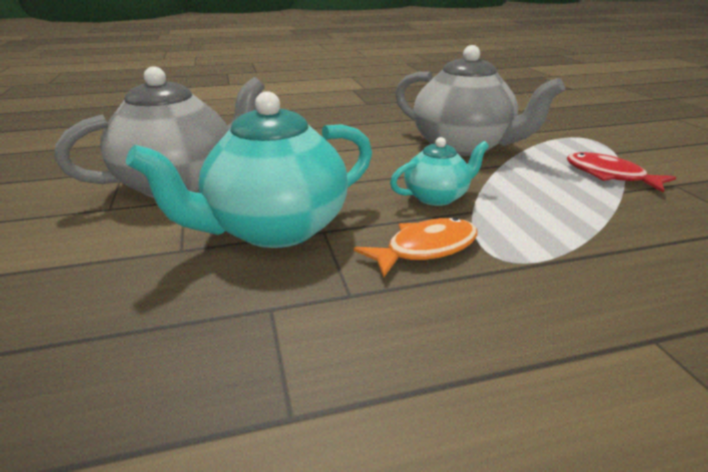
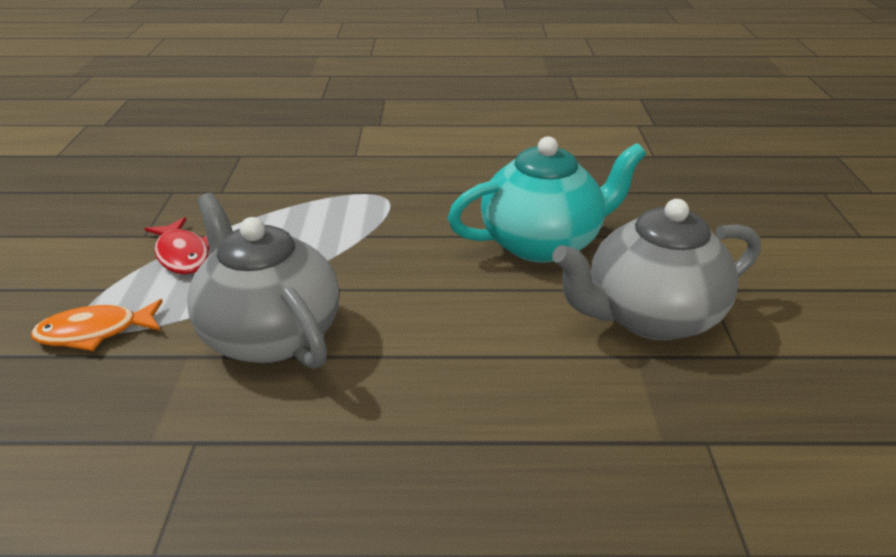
camera: 165 degrees left, 5 degrees up
(425, 249) = (431, 211): orange fish -> orange fish (95, 332)
(437, 197) = (383, 255): turquoise teapot -> none

